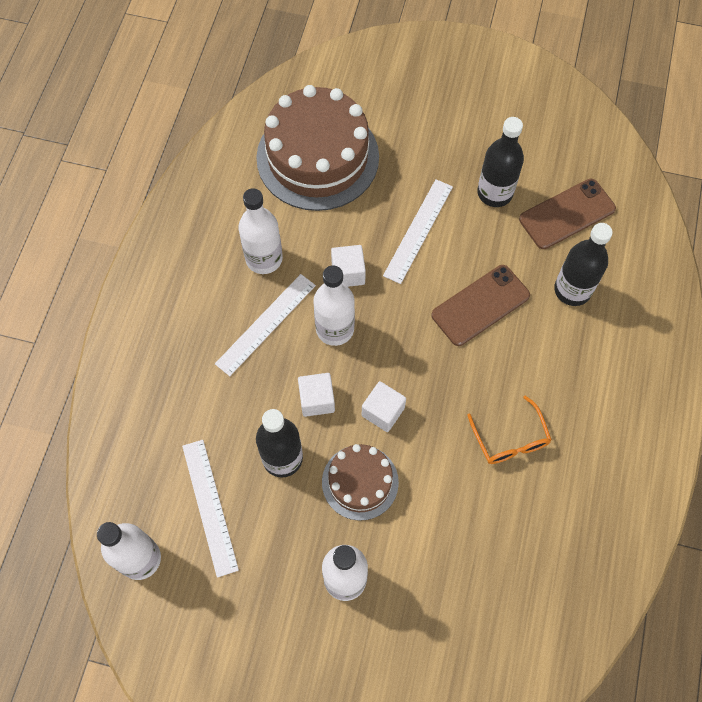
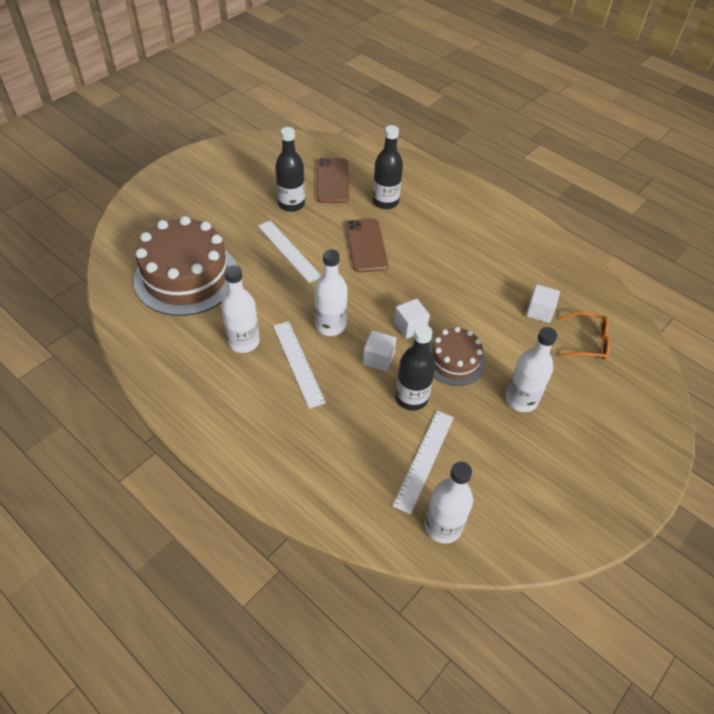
camera: 65 degrees left, 15 degrees down
(209, 506) = (424, 460): white ruler -> white ruler turned 75 degrees counterclockwise
(348, 273) = (292, 300): white cube -> white cube (539, 311)
(510, 439) = (467, 273): orange glasses -> orange glasses (588, 342)

